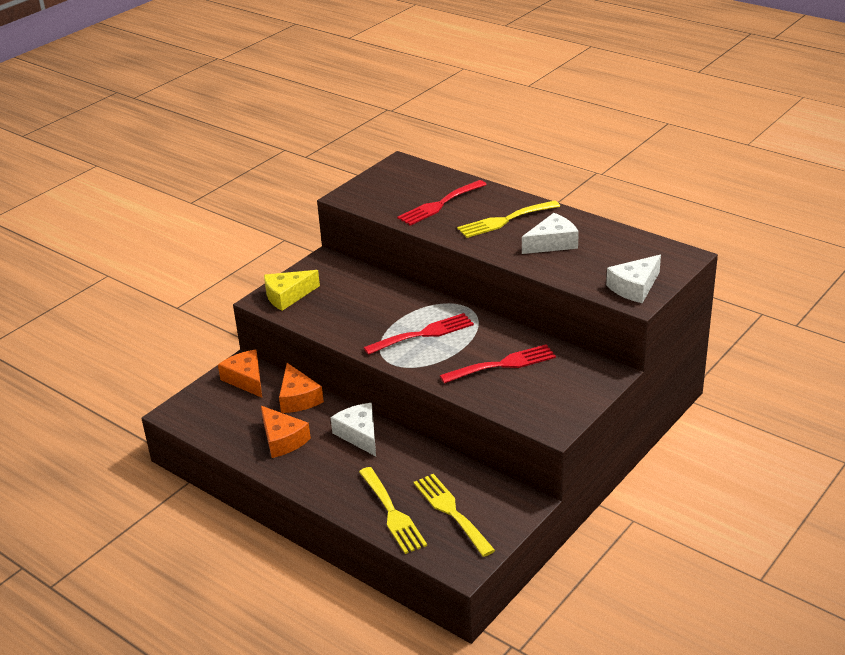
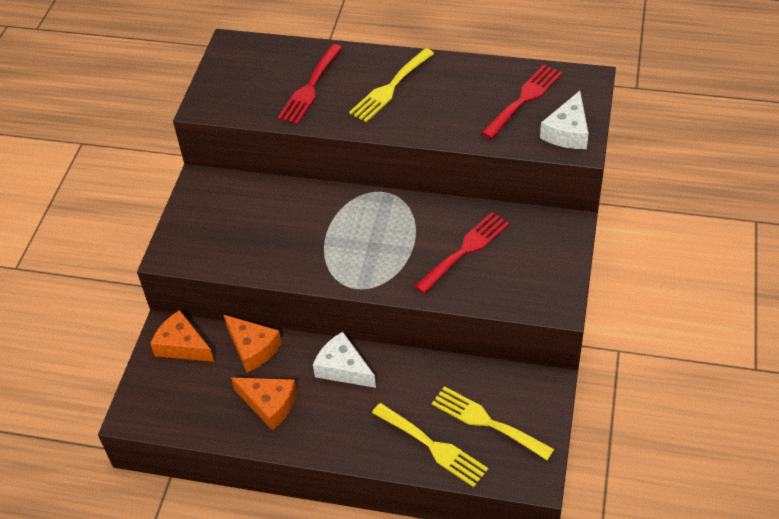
camera: 25 degrees left, 15 degrees up
(287, 296) = (191, 241): yellow cheese -> none
(424, 334) = (365, 240): red fork -> red fork (524, 99)
(552, 243) = (455, 102): white cheese -> none

